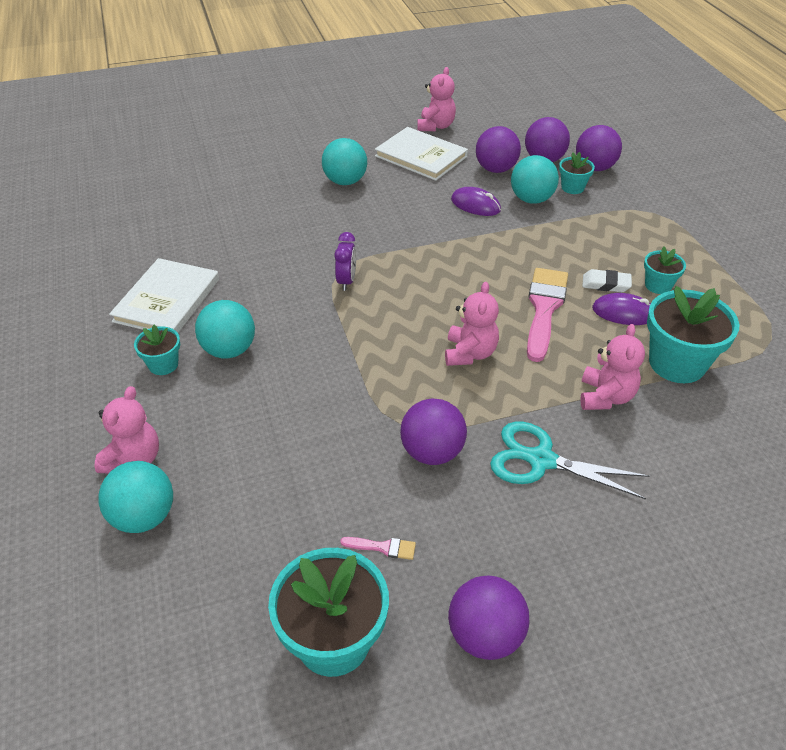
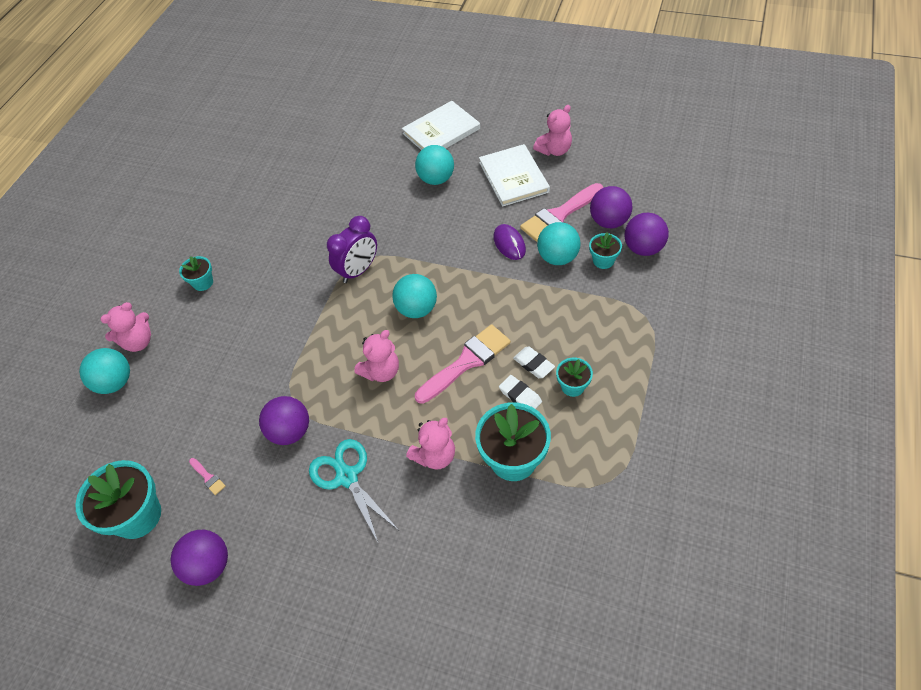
camera: 40 degrees right, 10 degrees up
(167, 300) = (243, 233): white book -> white book (441, 131)
(229, 350) = (245, 291): turquoise ball -> turquoise ball (417, 309)
(346, 281) = (358, 271): purple clock -> purple clock, size x1.56
(496, 169) = (559, 215): purple ball -> pink brush
(623, 313) = (520, 396): purple mouse -> white eraser

